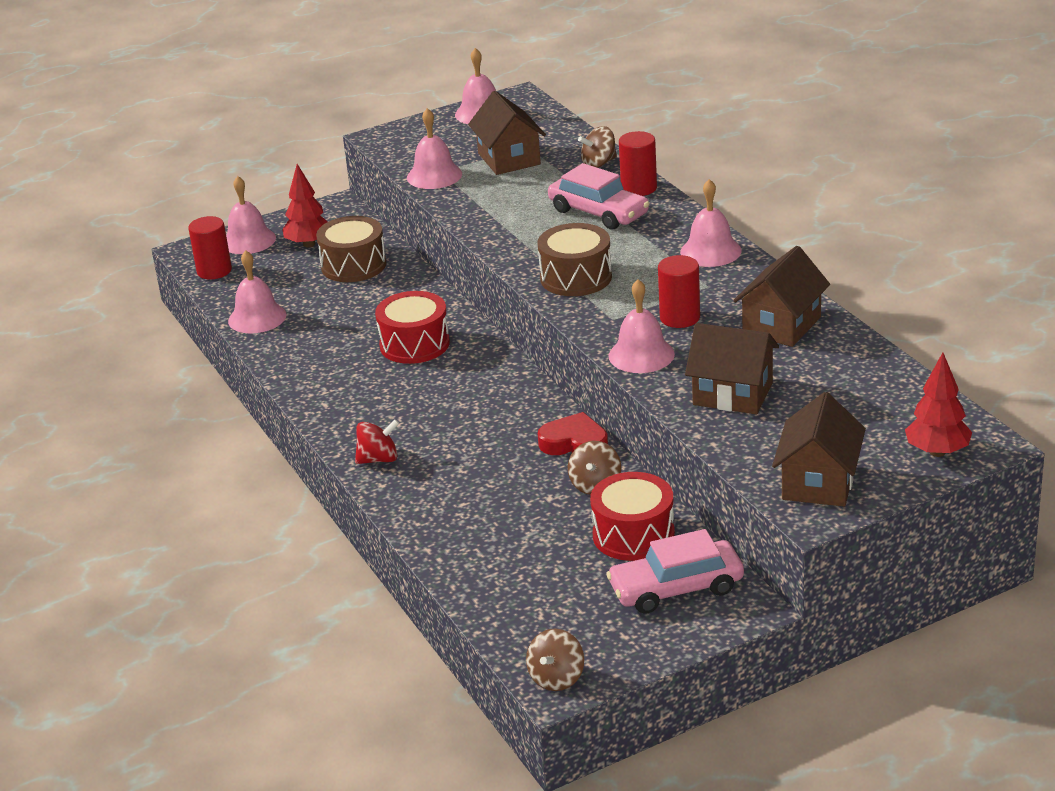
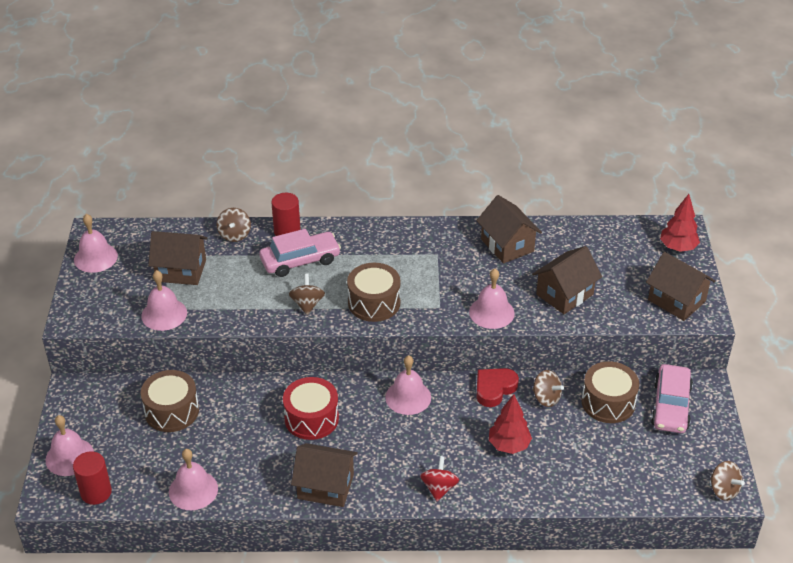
camera: 65 degrees left, 10 degrees up
(309, 244) = (114, 424): red tree -> red tree (509, 445)
(322, 388) = (325, 486): none -> brown house
(531, 241) = (307, 304): none -> brown spinning top
(633, 535) = (608, 402): red drum -> brown drum
(680, 318) = (463, 280): red cylinder -> none
(710, 251) = (397, 236): pink bell -> pink bell (408, 397)

